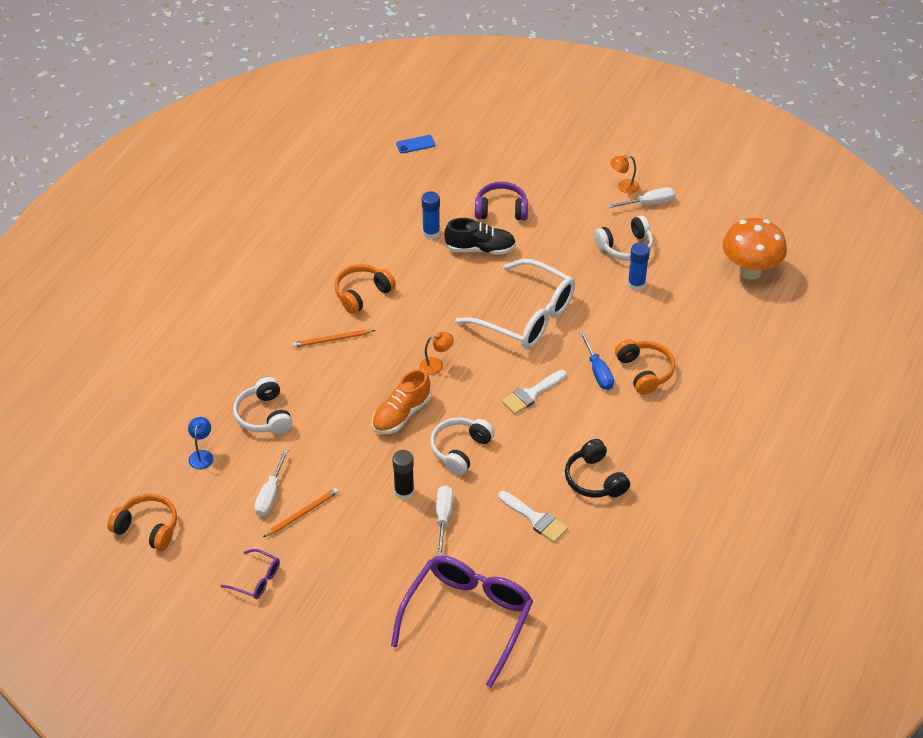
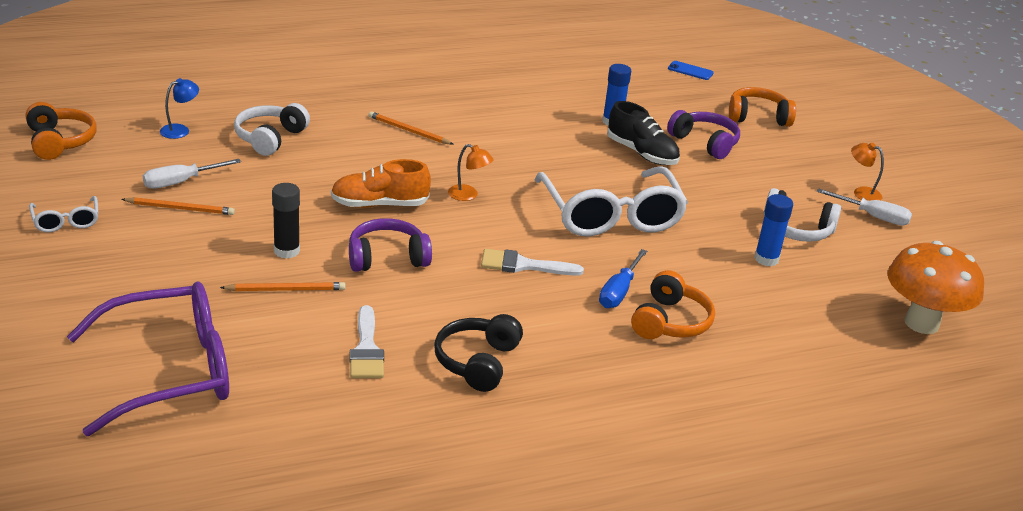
camera: 40 degrees right, 15 degrees down
(256, 580) = (66, 221): purple glasses -> white glasses
(362, 294) = (484, 121): orange headphones -> orange headphones (758, 117)
(443, 517) = (286, 289): white screwdriver -> orange pencil
(460, 450) = (387, 258): white headphones -> purple headphones

